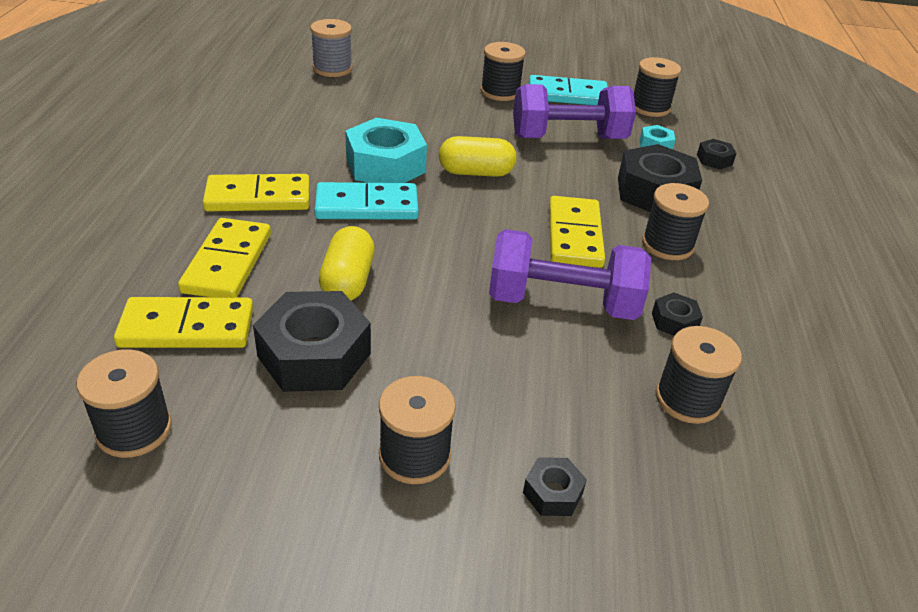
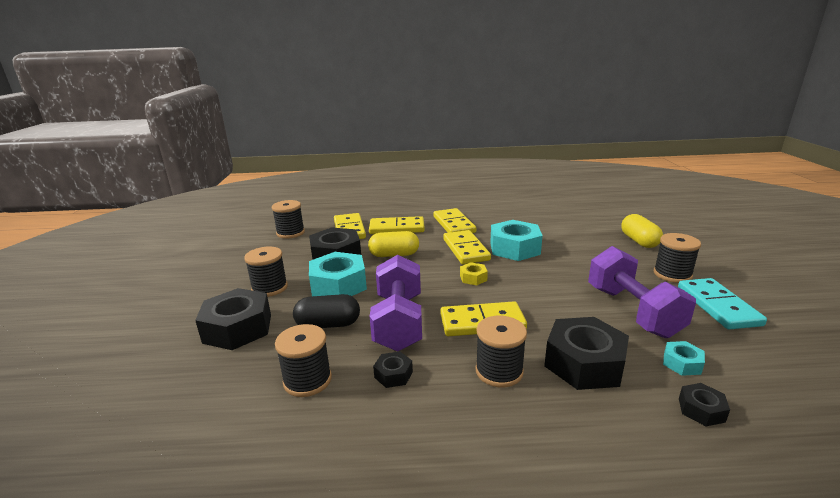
camera: 85 degrees right, 15 degrees down
(332, 68) = (616, 217): grey spool -> none
(366, 206) = (465, 249): turquoise domino -> yellow domino
(435, 357) = (339, 285): none -> turquoise nut
(461, 218) = (473, 278): none -> yellow nut
(476, 172) = (534, 277): yellow capsule -> yellow capsule (639, 241)
(552, 493) = (237, 328): black nut -> black nut, size x2.13
(558, 375) = (328, 324): none -> black capsule
(650, 107) = (769, 359): black spool -> none

